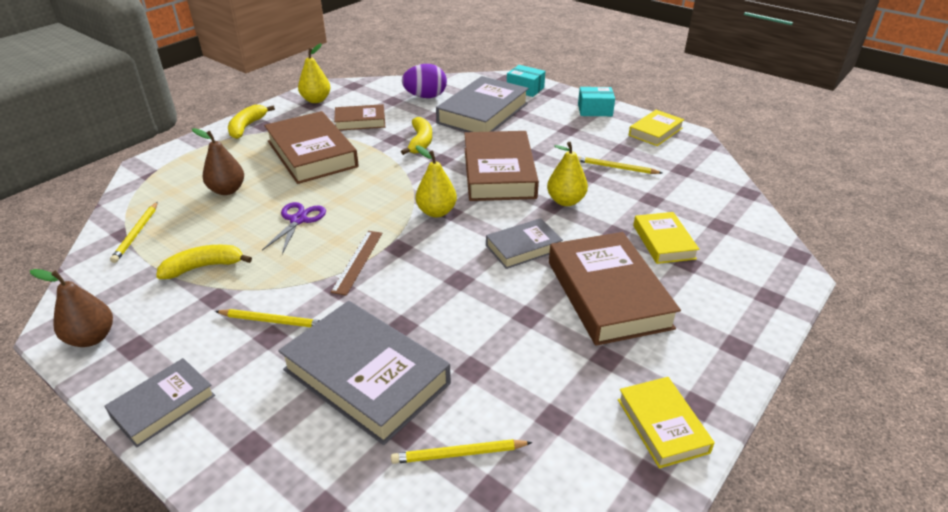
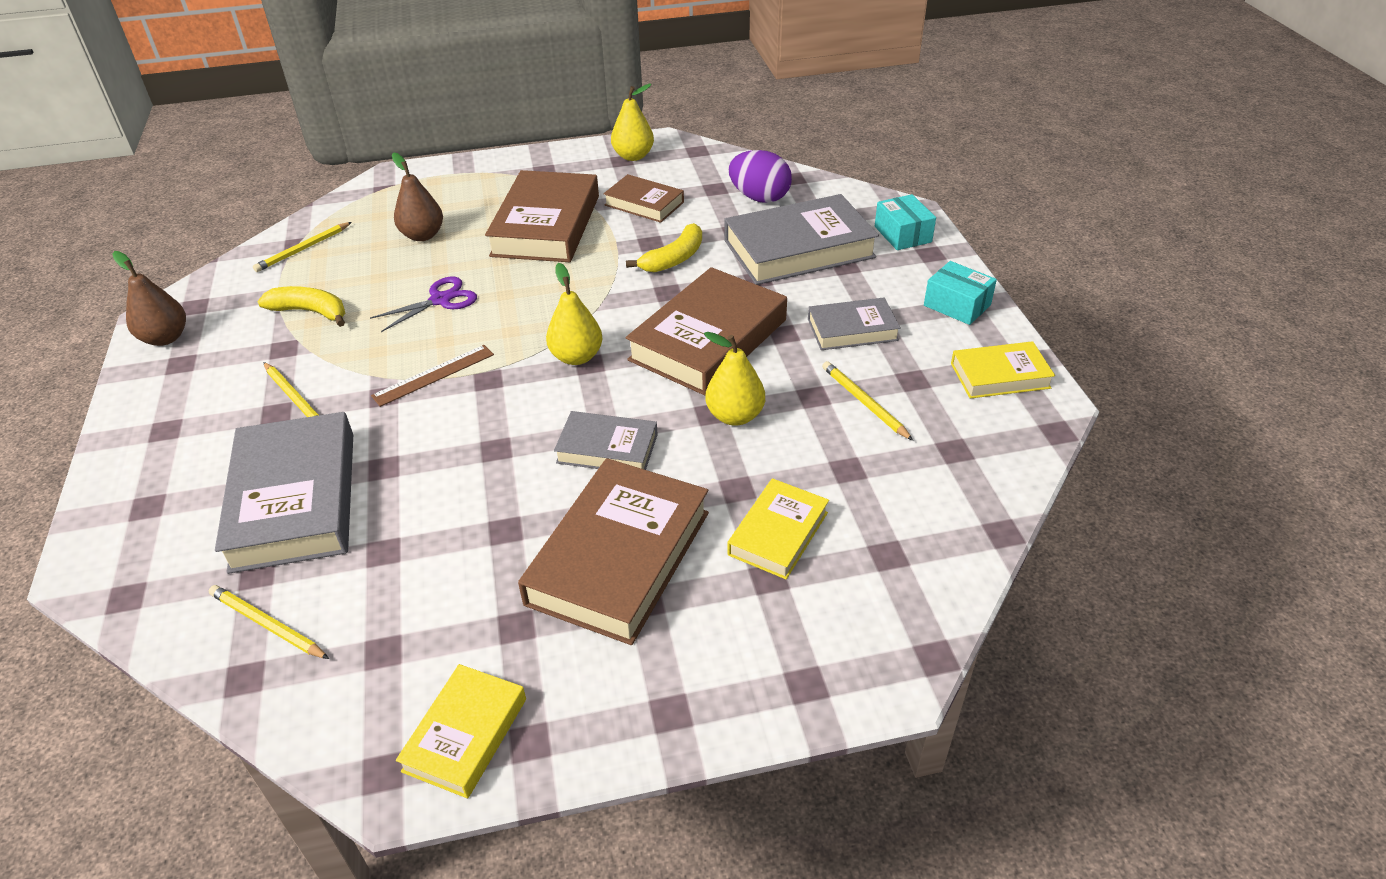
camera: 40 degrees right, 5 degrees up
(163, 406) = (138, 430): grey book -> grey book (852, 330)
(247, 127) = (526, 165): yellow banana -> none

